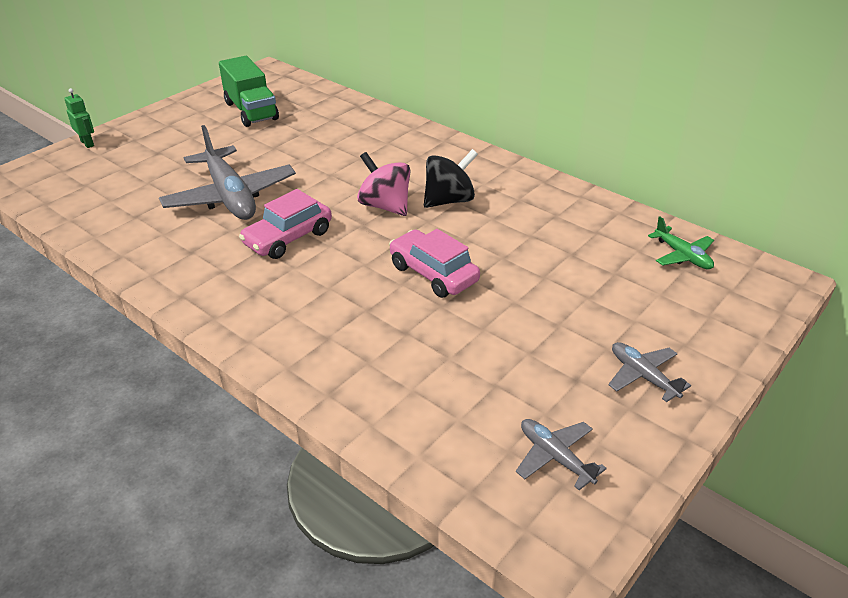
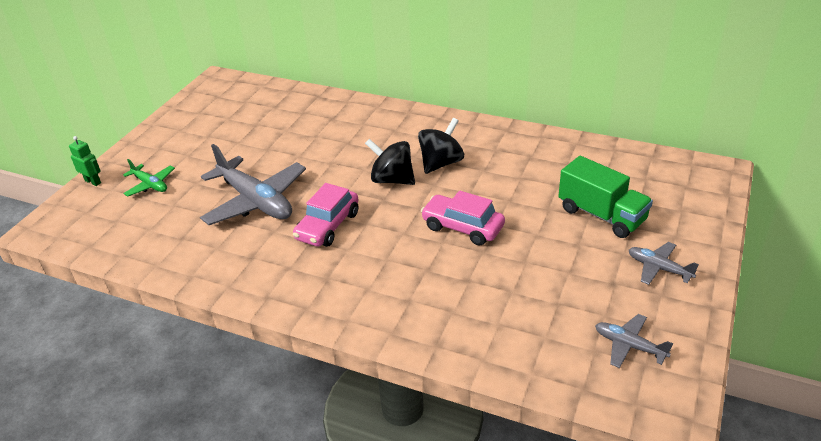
camera: 15 degrees left, 0 degrees up
(251, 111) = (227, 120): green truck -> green truck (601, 215)
(385, 206) = (392, 179): pink spinning top -> black spinning top
(682, 256) = (639, 168): green plane -> green plane (150, 185)

